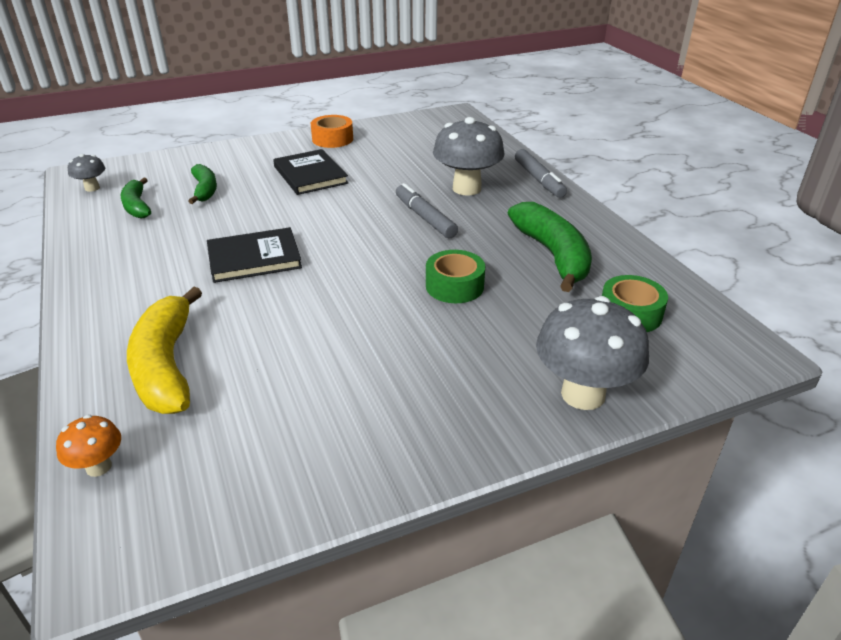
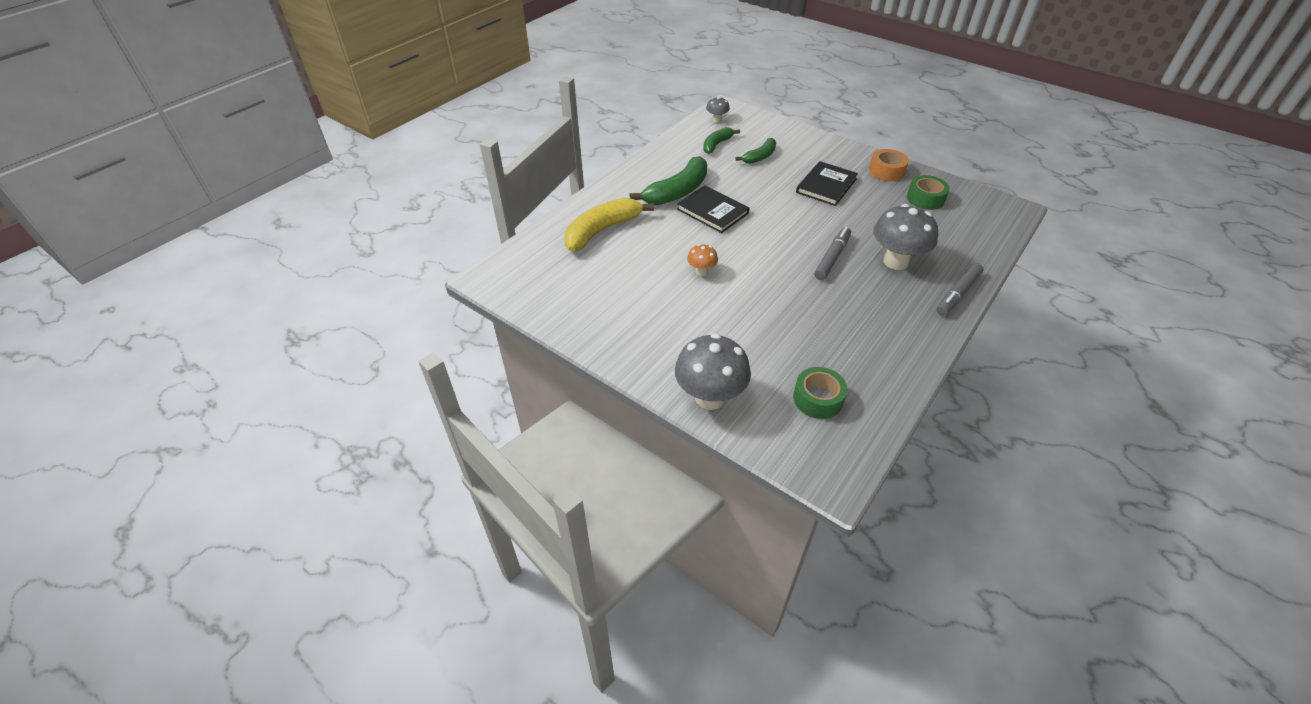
camera: 60 degrees right, 10 degrees up
(99, 467) = (529, 248): orange mushroom -> orange mushroom (701, 272)
(454, 286) = (766, 303): green tape -> green tape (925, 198)
(553, 255) = (852, 337): green banana -> green banana (677, 192)

